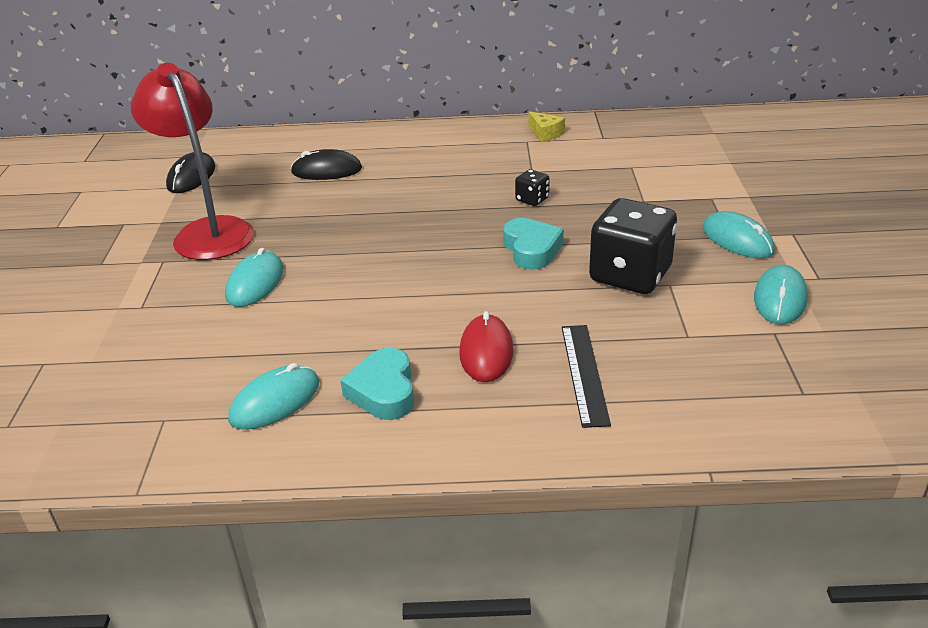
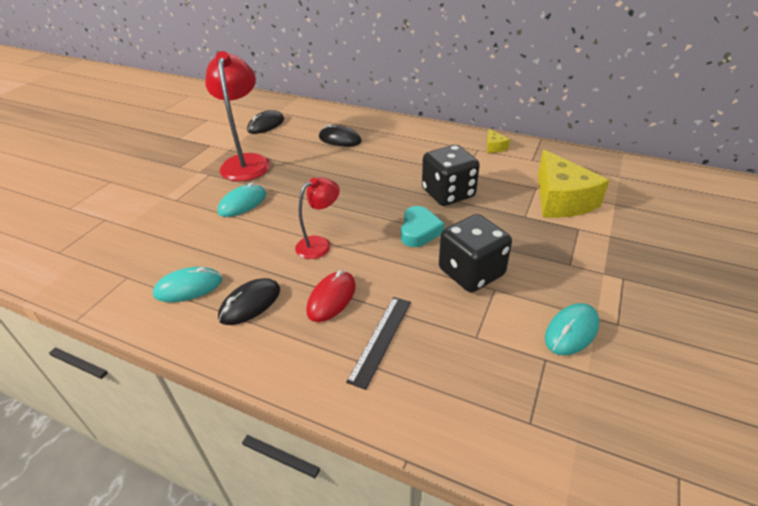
camera: 25 degrees right, 5 degrees up
(383, 391) = (250, 304): turquoise heart -> black mouse
(415, 299) = (319, 244): none -> red lamp
(532, 199) = (448, 194): black dice -> black dice, size x2.24
(670, 173) = (561, 200): none -> yellow cheese
(737, 240) = (573, 269): turquoise mouse -> none

